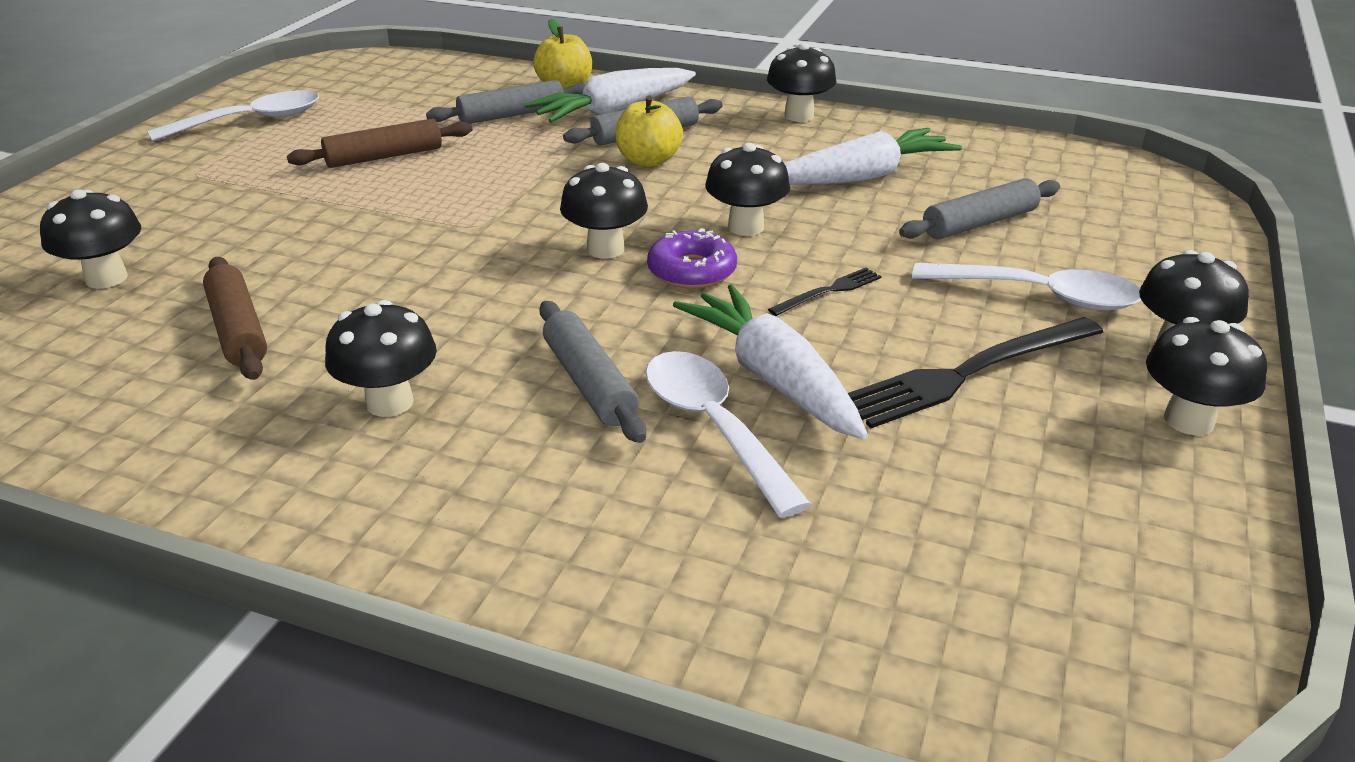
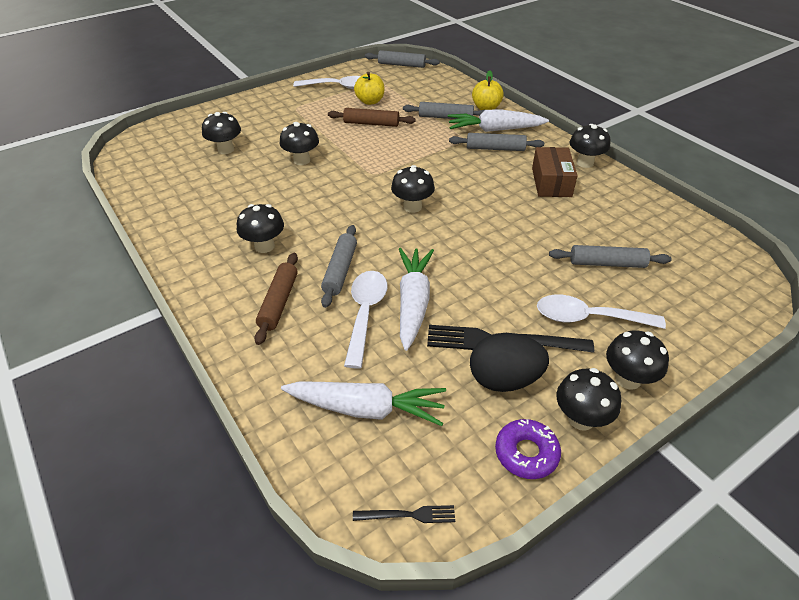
camera: 35 degrees right, 10 degrees up
(238, 330) = (246, 191): brown rolling pin -> brown rolling pin (279, 302)
(342, 64) = (401, 65): none -> grey rolling pin
(648, 161) = (480, 165): yellow apple -> yellow apple (370, 101)
(692, 271) = (437, 233): purple donut -> purple donut (526, 453)
(746, 227) = (486, 219): black mushroom -> black mushroom (302, 160)
(782, 152) = (551, 182): none -> brown box
(828, 291) = (486, 270): black fork -> black fork (408, 515)
(863, 177) = (576, 212): white carrot -> white carrot (366, 409)
(1035, 420) = (504, 380): none -> black egg
(1040, 296) = (588, 318): white spoon -> white spoon turned 135 degrees clockwise

